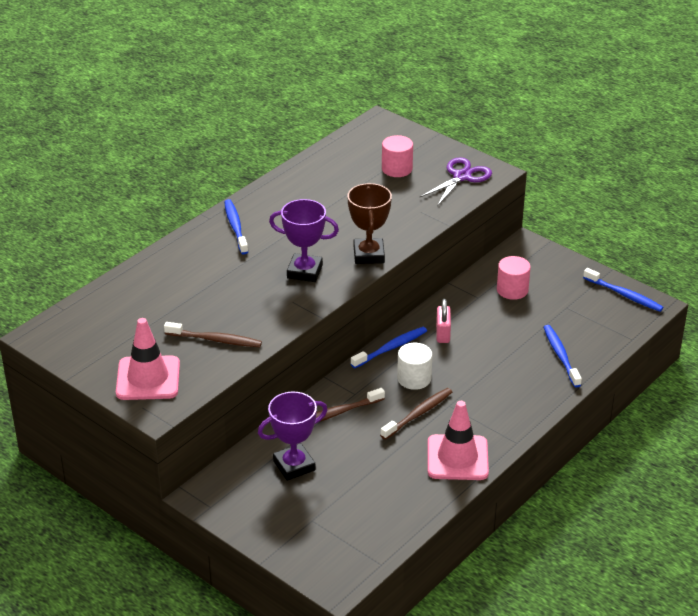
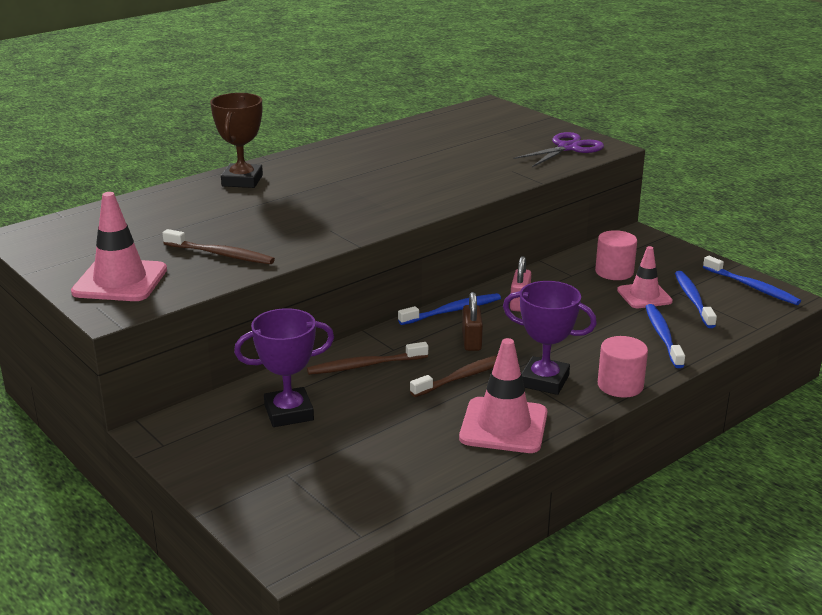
camera: 10 degrees right, 10 degrees down
(235, 227) = (295, 168): blue toothbrush -> blue toothbrush (693, 299)
(304, 271) = (356, 207): purple trophy -> purple trophy (544, 381)
(368, 255) = (437, 199): brown trophy -> brown trophy (242, 181)
(397, 169) = (496, 138): pink cylinder -> pink cylinder (620, 385)
(414, 378) = (471, 341): white cylinder -> brown padlock
(540, 314) = (644, 296): none -> pink traffic cone

